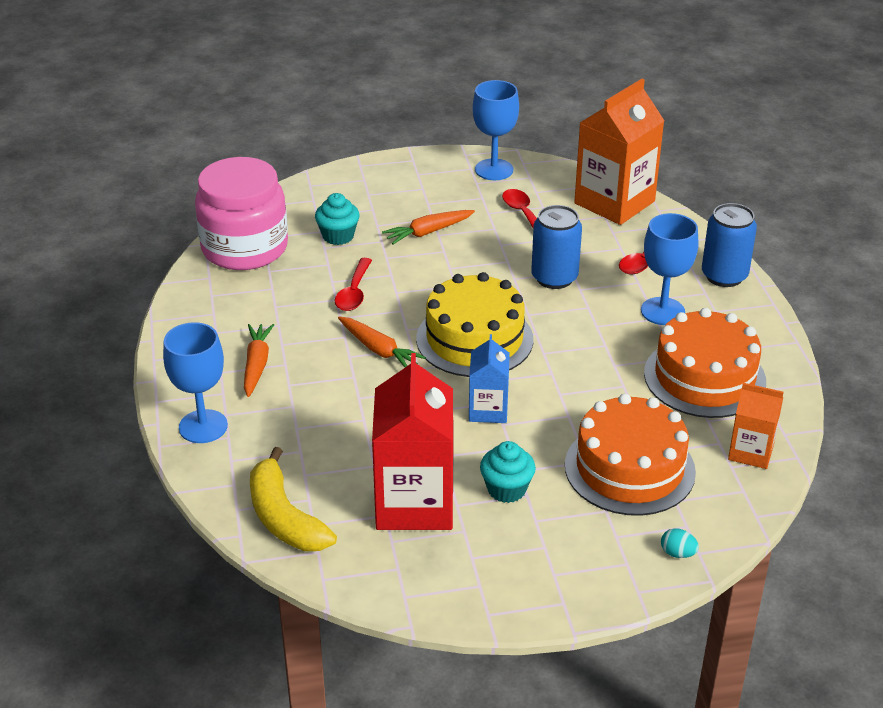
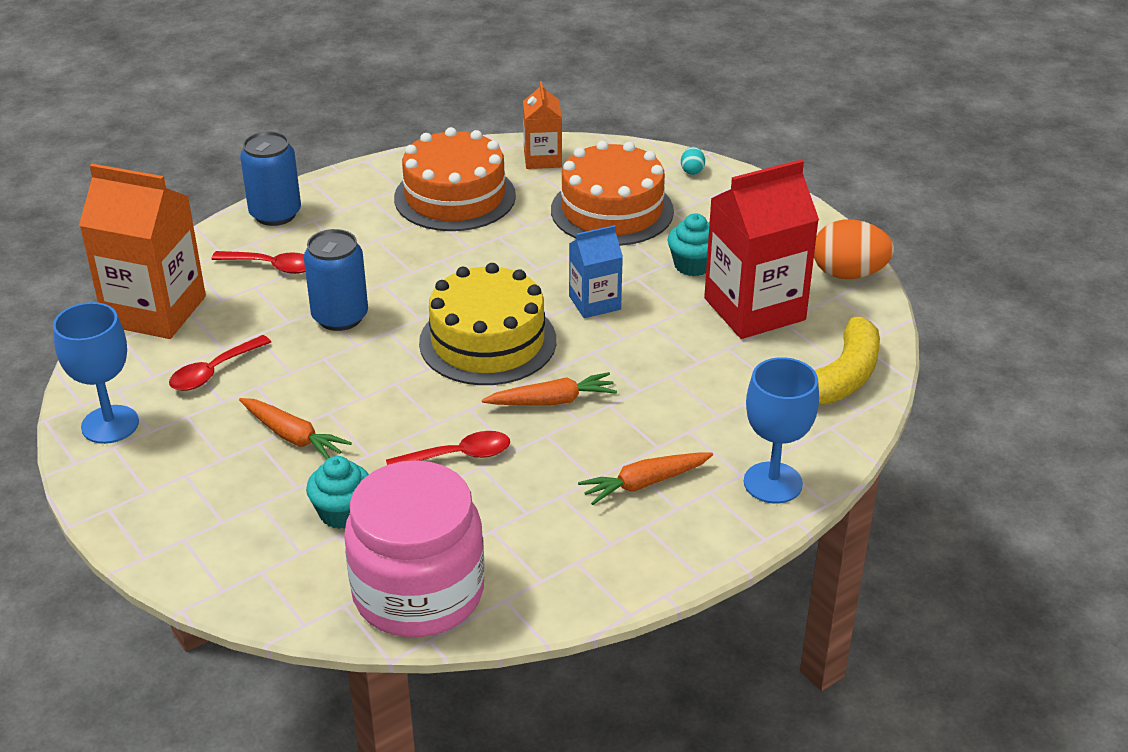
camera: 115 degrees left, 0 degrees up
(379, 350) = (552, 401): orange carrot -> orange carrot turned 60 degrees clockwise
(425, 593) = (848, 274): none -> orange egg
(662, 311) = (362, 238): blue goblet -> none

